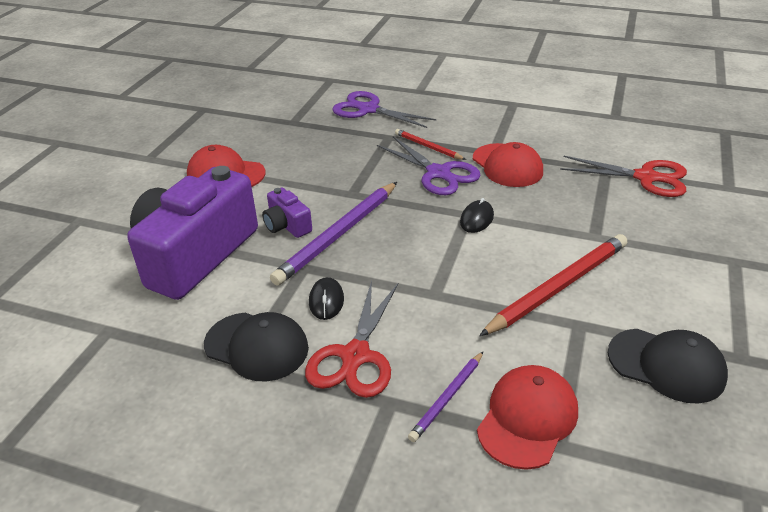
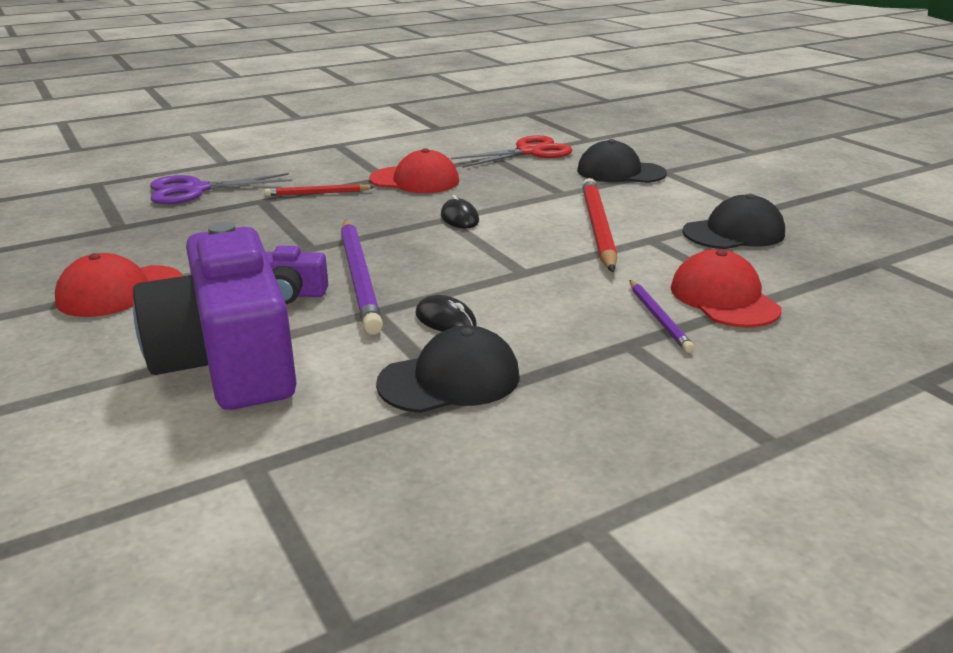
camera: 50 degrees left, 10 degrees down
(355, 356) = (546, 336): red scissors -> none
(438, 173) = (365, 205): purple scissors -> none
(688, 240) = (620, 172): none -> black cap

